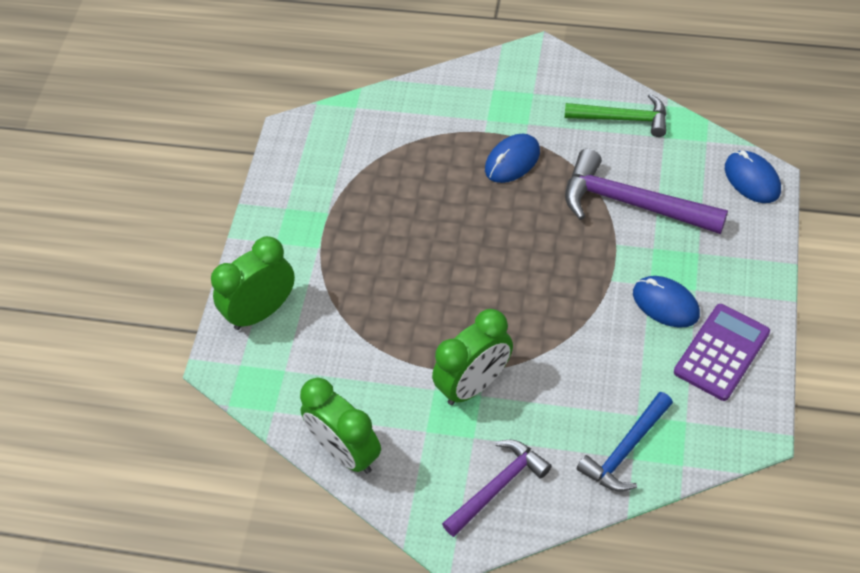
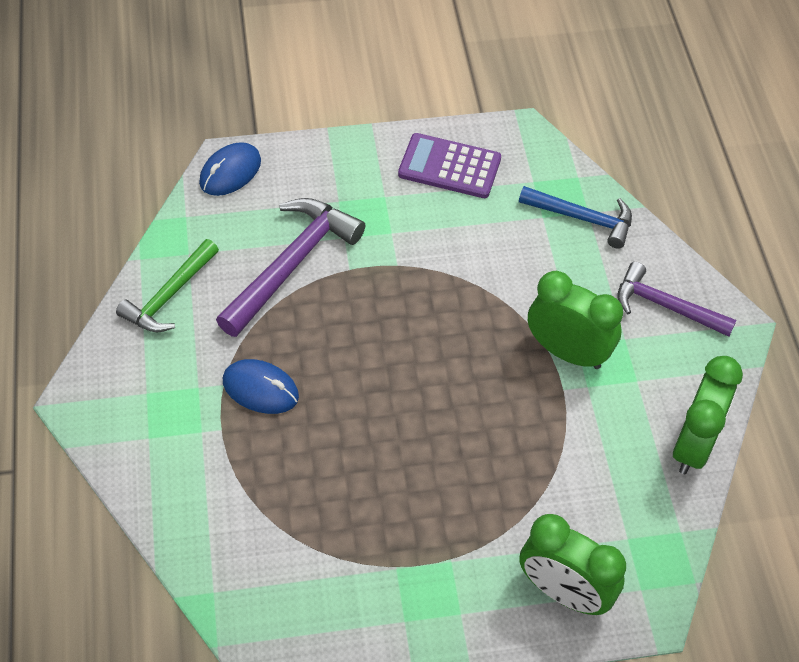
camera: 115 degrees left, 0 degrees up
(622, 119) = (170, 295): green hammer -> green hammer turned 135 degrees counterclockwise
(632, 203) = (291, 264): purple hammer -> purple hammer turned 150 degrees counterclockwise
(665, 303) = (410, 216): blue mouse -> none

